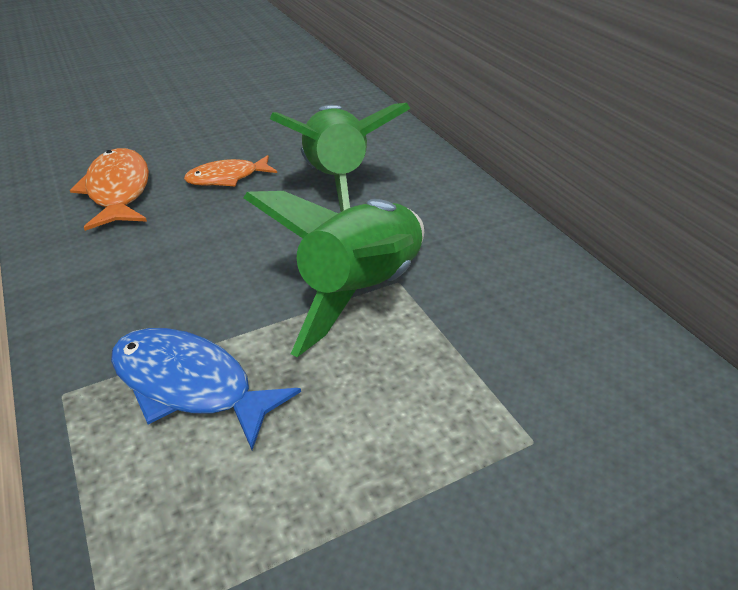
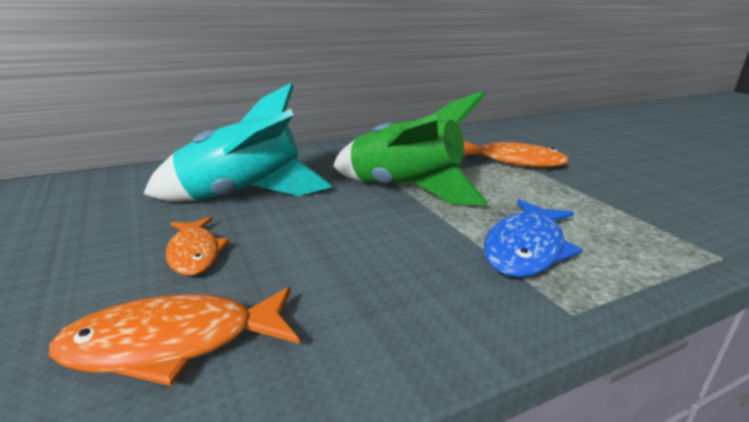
camera: 90 degrees left, 15 degrees down
(336, 182) = (243, 196): green rocket -> turquoise rocket
(521, 443) = (514, 161): none -> orange fish

